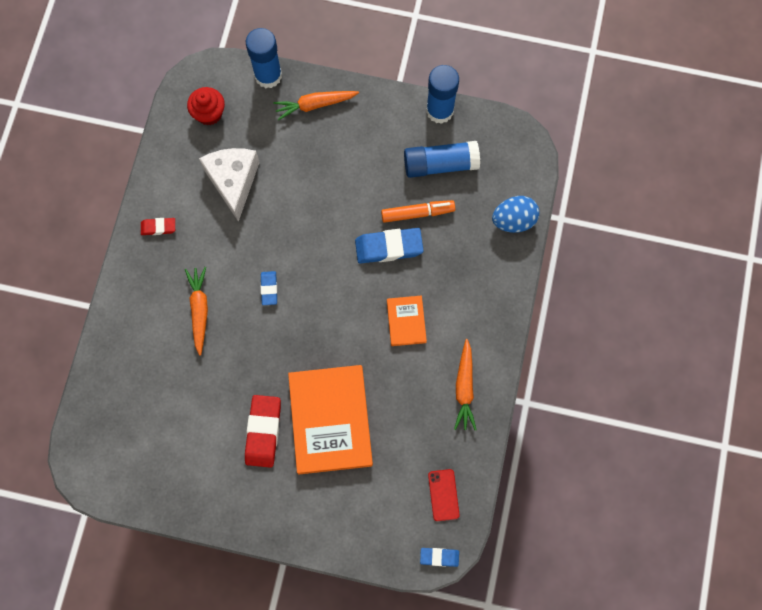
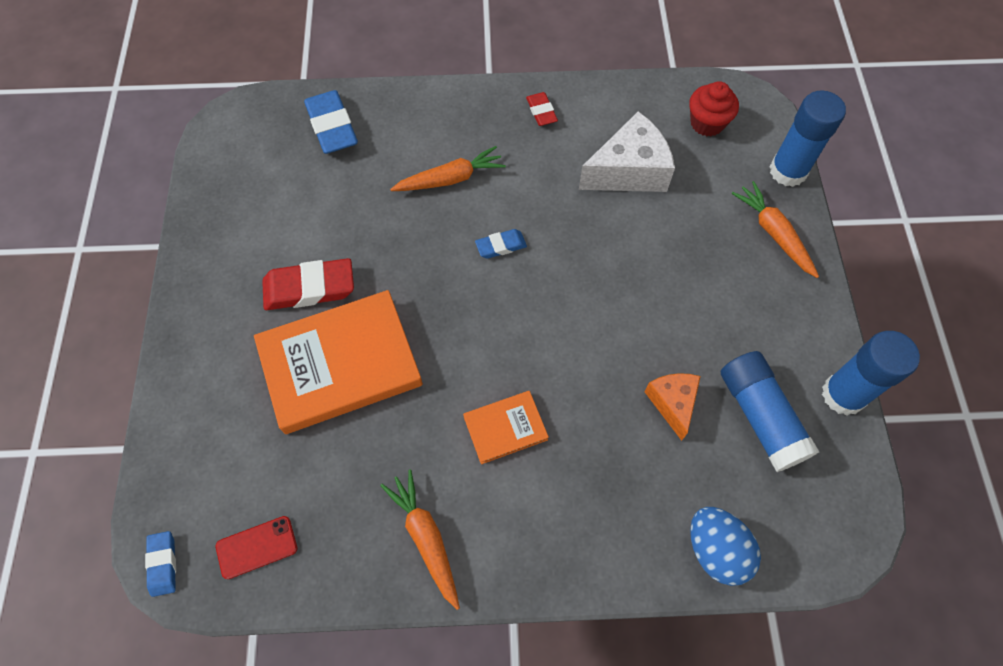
camera: 75 degrees right, 10 degrees down
(389, 247) = (607, 377): blue eraser -> blue eraser (332, 126)
(417, 213) = (672, 403): orange marker -> orange cheese
(464, 388) = (426, 538): orange carrot -> orange carrot turned 75 degrees clockwise

